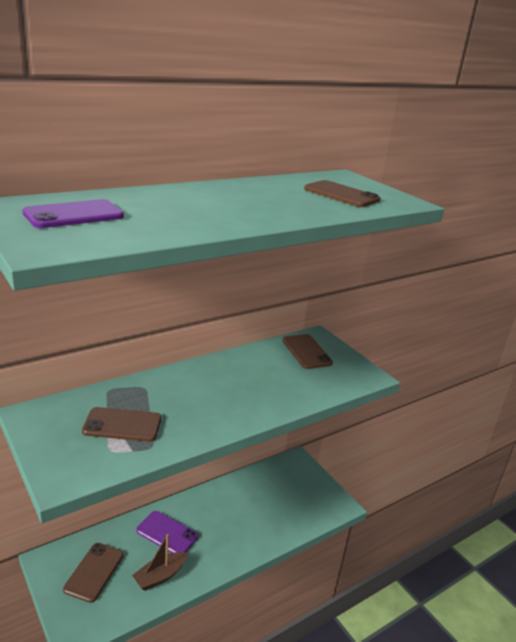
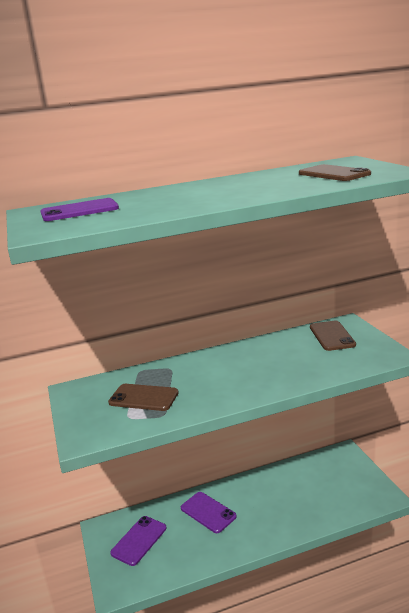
camera: 20 degrees right, 5 degrees down
(94, 572) = (139, 540): brown phone -> purple phone
(160, 576) = (196, 549): brown boat -> none

